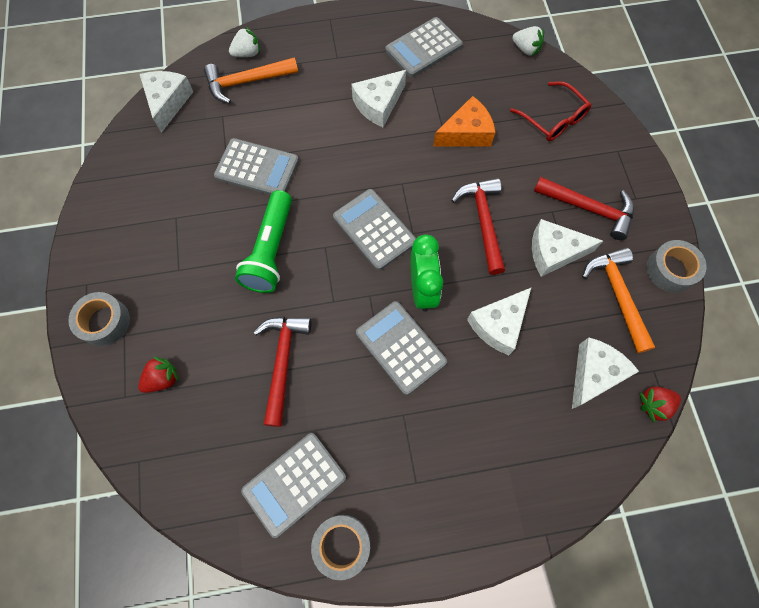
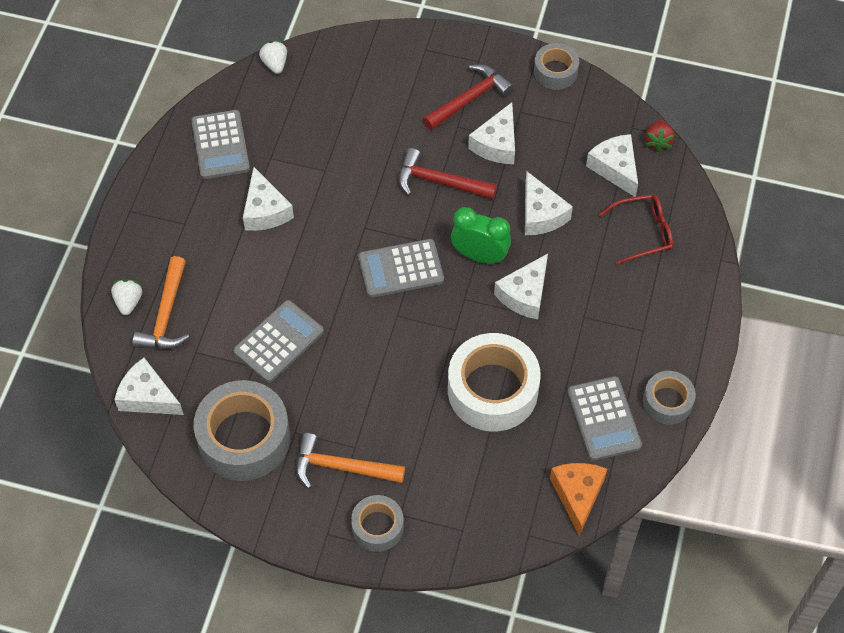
camera: 65 degrees left, 10 degrees down
(155, 183) = (244, 438): none -> grey tape
(163, 379) = (461, 492): red strawberry -> none
(270, 251) = (377, 361): green flashlight -> none
(282, 362) = (492, 390): red hammer -> white tape
(400, 347) = (524, 294): grey calculator -> white cheese
(466, 133) = (340, 154): orange cheese -> orange cheese (577, 495)
(526, 49) = (275, 64): white strawberry -> white strawberry turned 75 degrees counterclockwise
(553, 119) = (365, 80): red glasses -> red glasses (643, 232)
(617, 295) = (558, 119): orange hammer -> orange hammer (341, 467)

